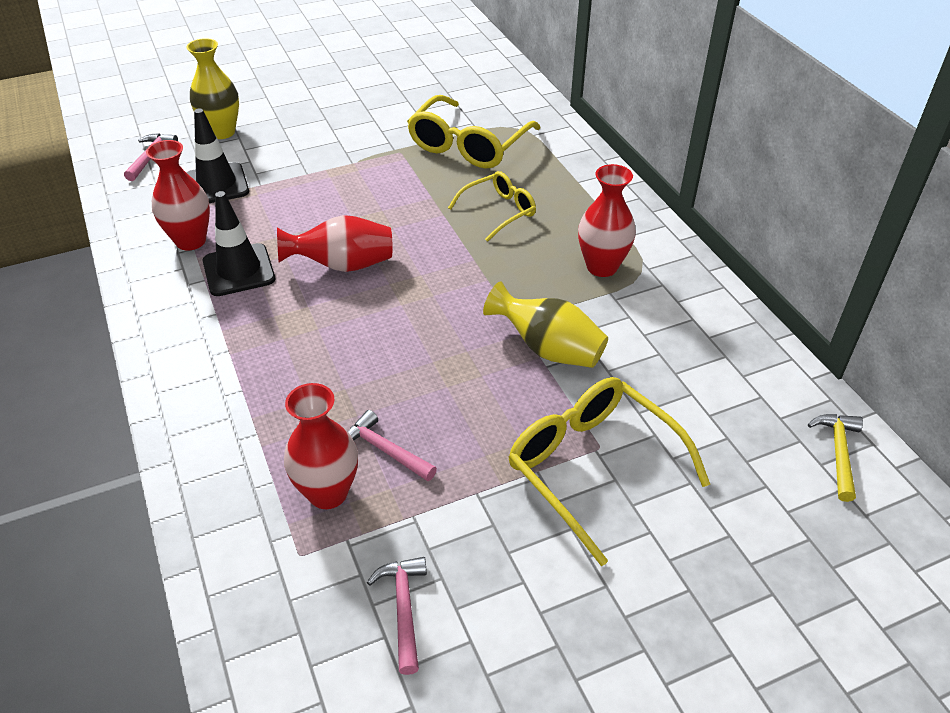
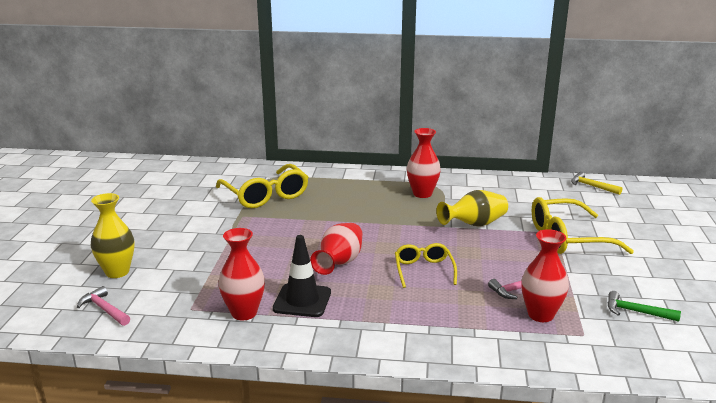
camera: 60 degrees left, 20 degrees down
(216, 184) = (186, 288): black traffic cone -> none
(403, 608) = (636, 312): pink hammer -> green hammer
(499, 211) = (343, 205): yellow glasses -> yellow glasses (423, 270)

